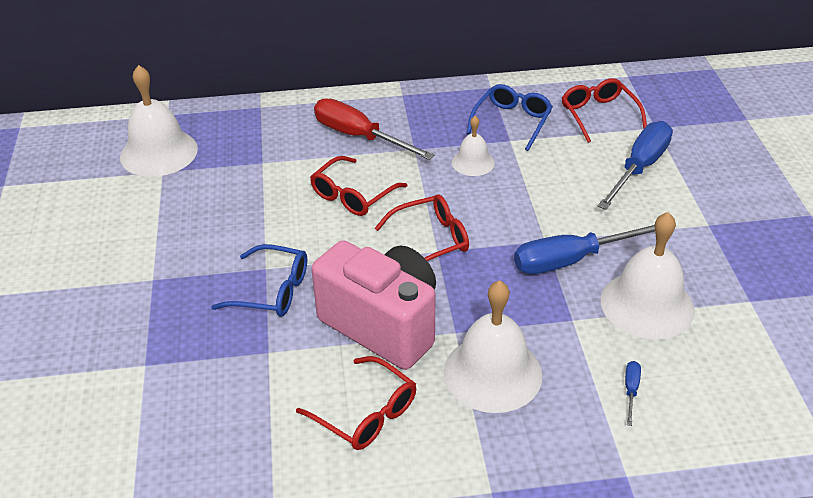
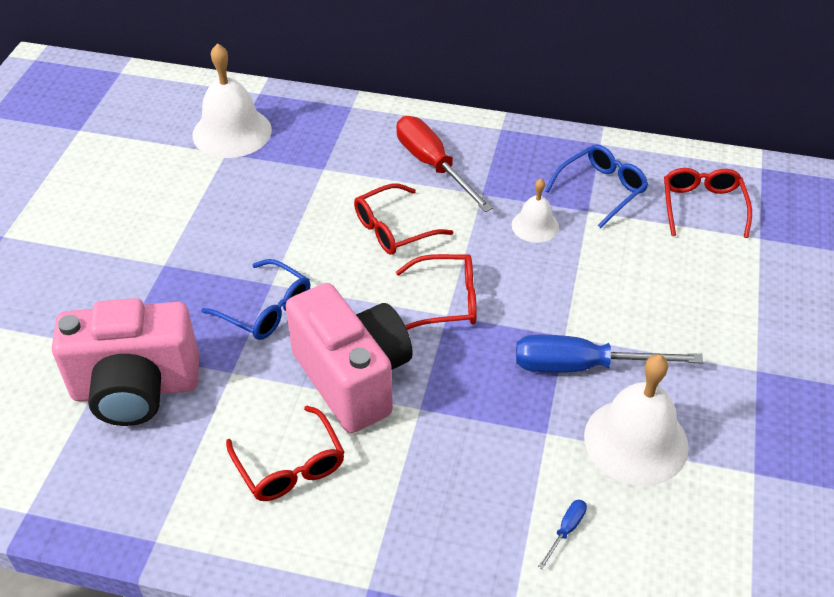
camera: 20 degrees right, 5 degrees up
(183, 393) = (136, 389): none -> pink camera
(492, 373) = (434, 464): white bell -> none
(639, 168) = (714, 281): blue screwdriver -> none

